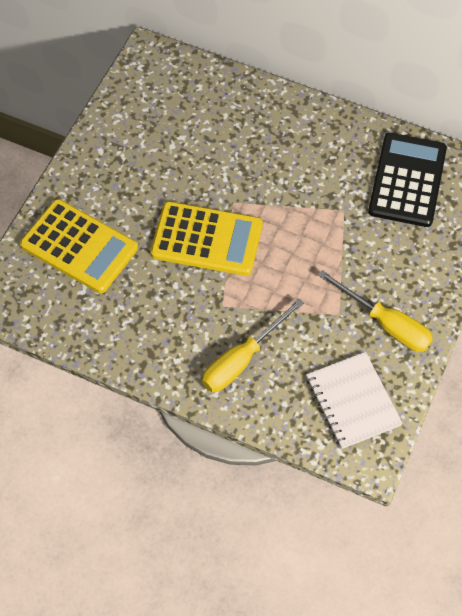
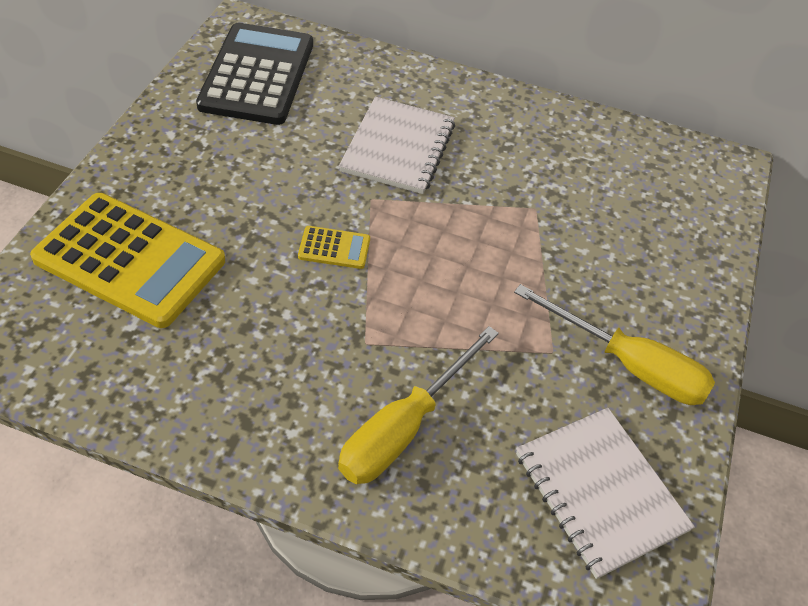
camera: 10 degrees left, 10 degrees down
(207, 239) = (334, 248): yellow calculator -> yellow calculator, size x0.42
(254, 161) = (398, 148): none -> white notebook
(407, 180) = (618, 171): black calculator -> black calculator (257, 75)

